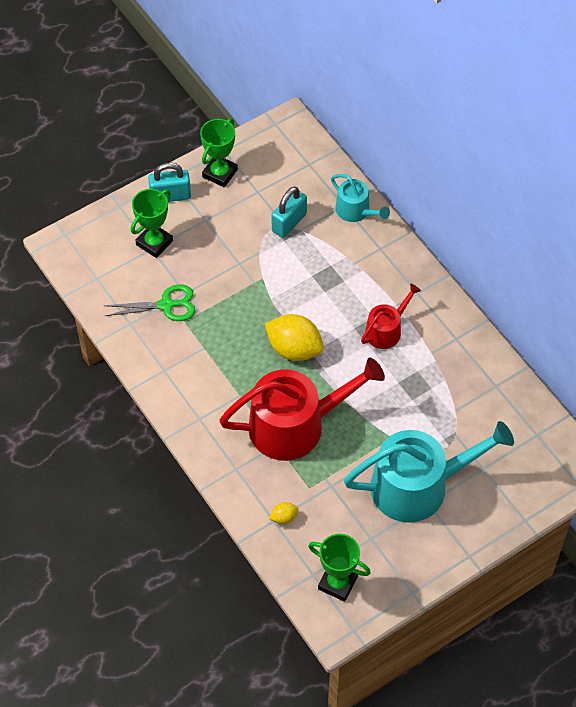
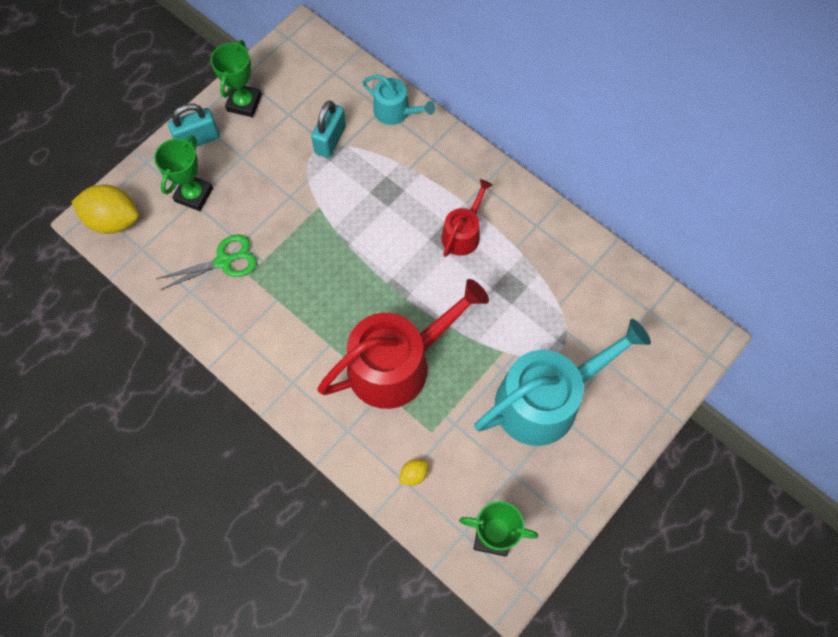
camera: 15 degrees left, 10 degrees up
(294, 349) = (373, 277): yellow lemon -> yellow lemon (113, 220)

